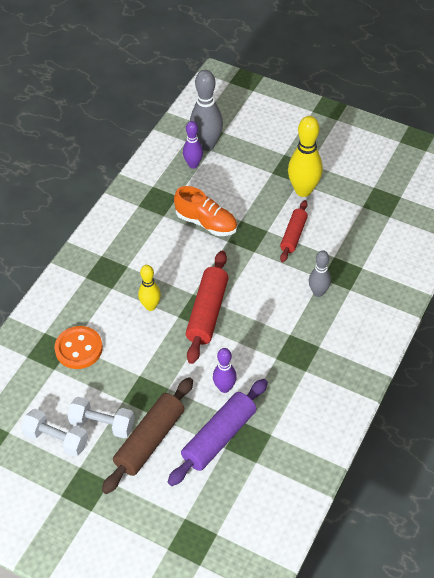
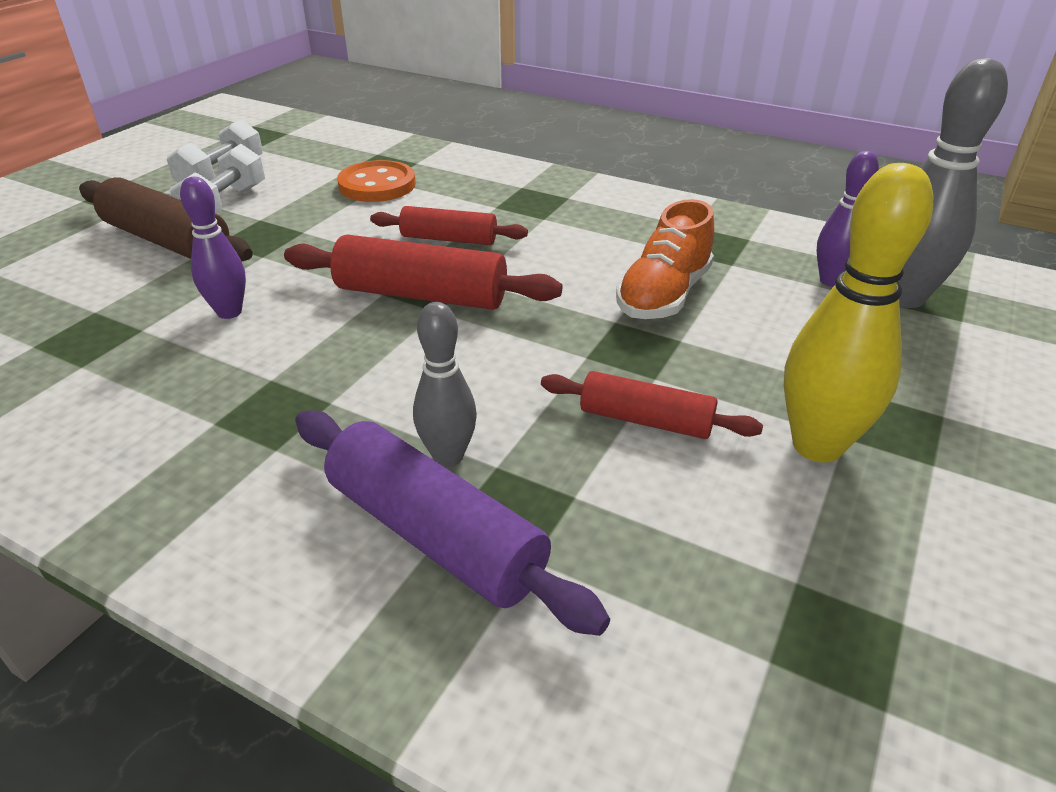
camera: 90 degrees right, 15 degrees down
(150, 306) = (449, 239): yellow bowling pin -> red rolling pin
(219, 437) = (121, 305): purple rolling pin -> purple rolling pin (434, 534)

